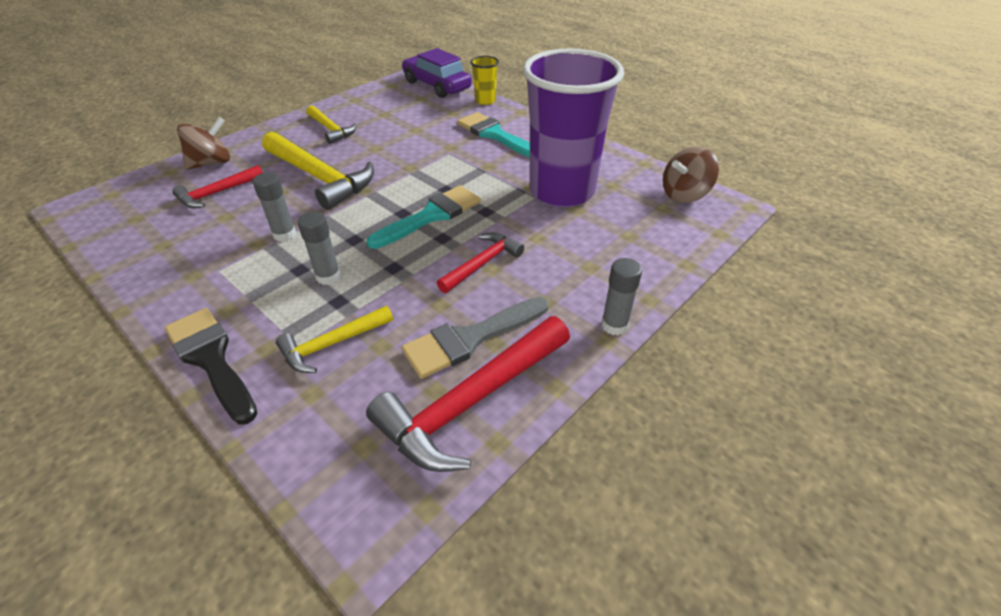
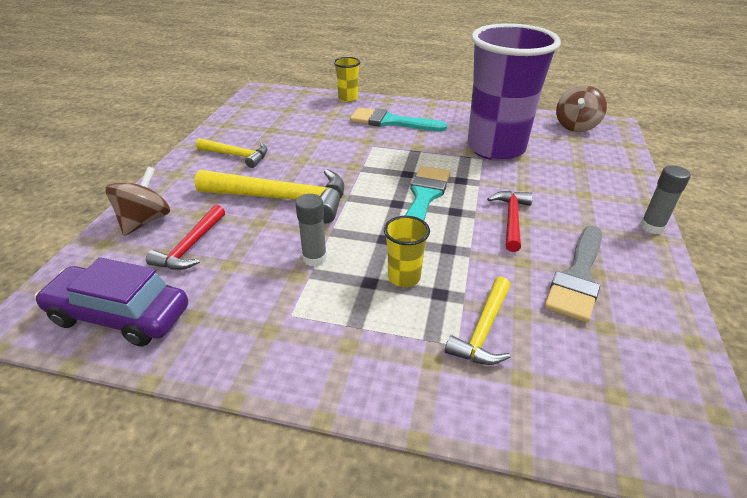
camera: 30 degrees left, 5 degrees down
(211, 359) = (394, 395): black brush -> none
(328, 276) = (404, 277): grey glue stick -> yellow cup
(437, 85) = (289, 96): purple car -> purple car (120, 315)
(471, 402) = (641, 322): red hammer -> none

